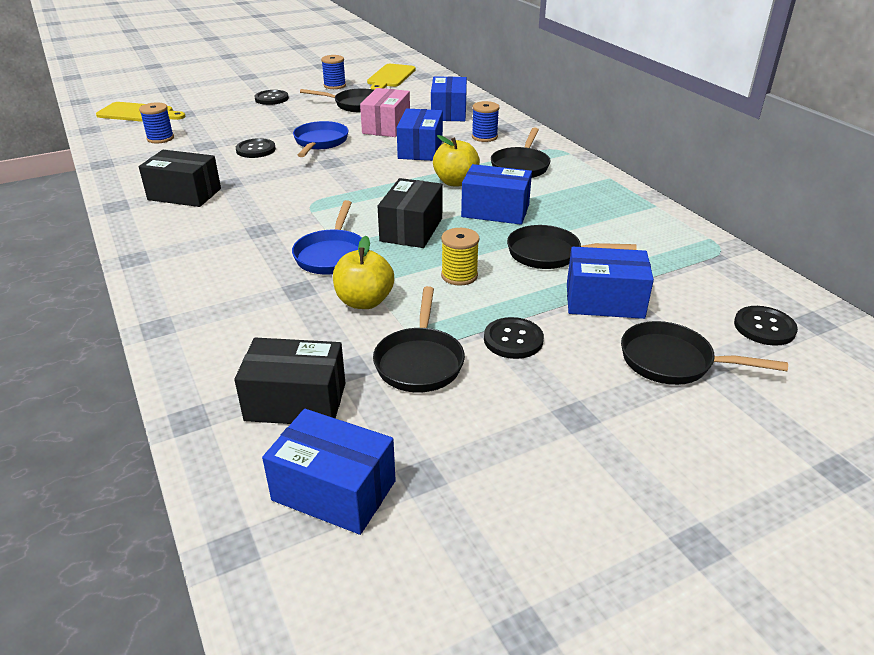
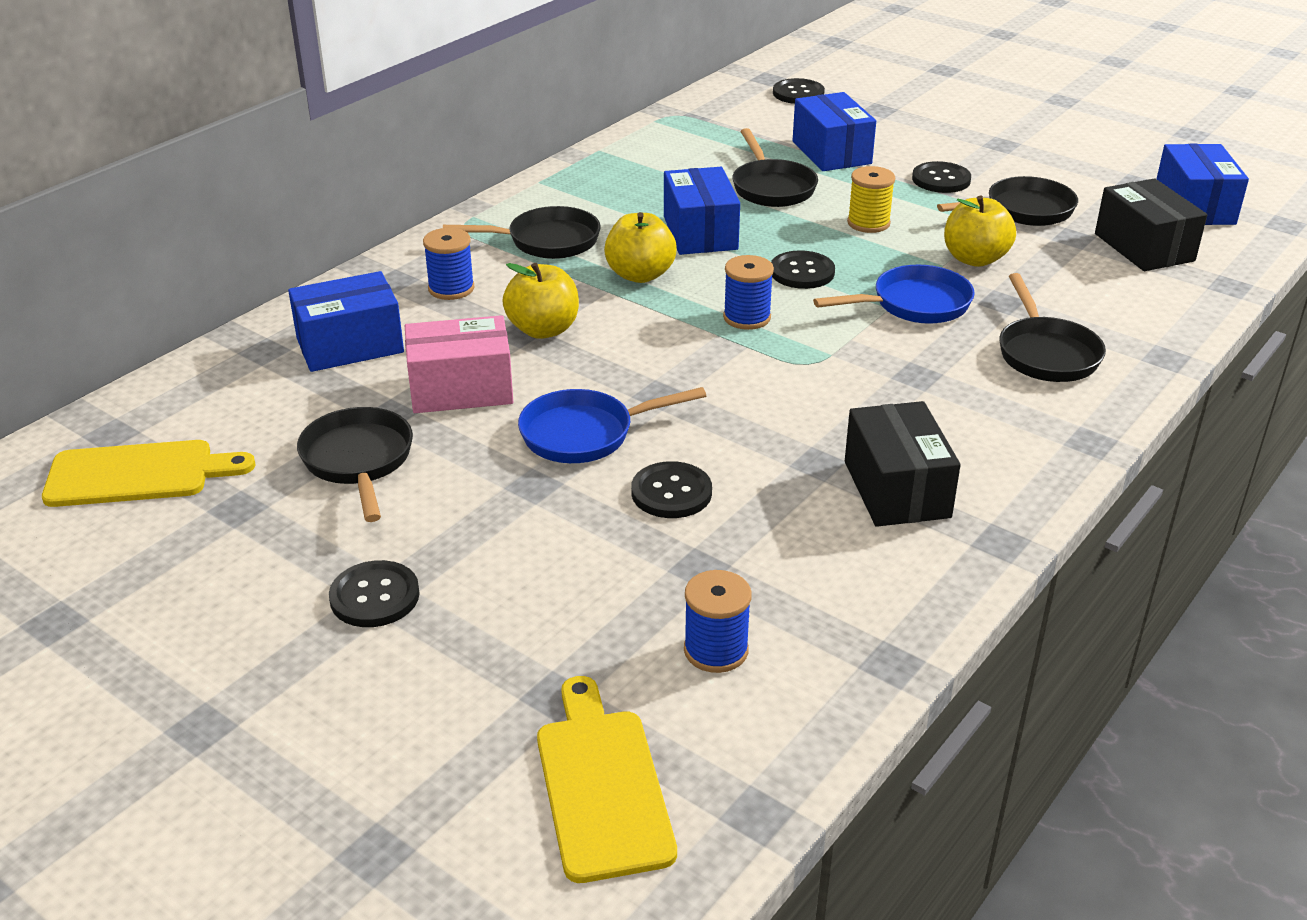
camera: 115 degrees left, 0 degrees up
(334, 86) = (235, 535): blue spool -> blue spool (747, 317)
(411, 229) = (802, 272): black box -> black button
(420, 149) = (543, 330): blue box -> yellow apple
(673, 362) = (889, 120): black pan -> black pan (1046, 353)

